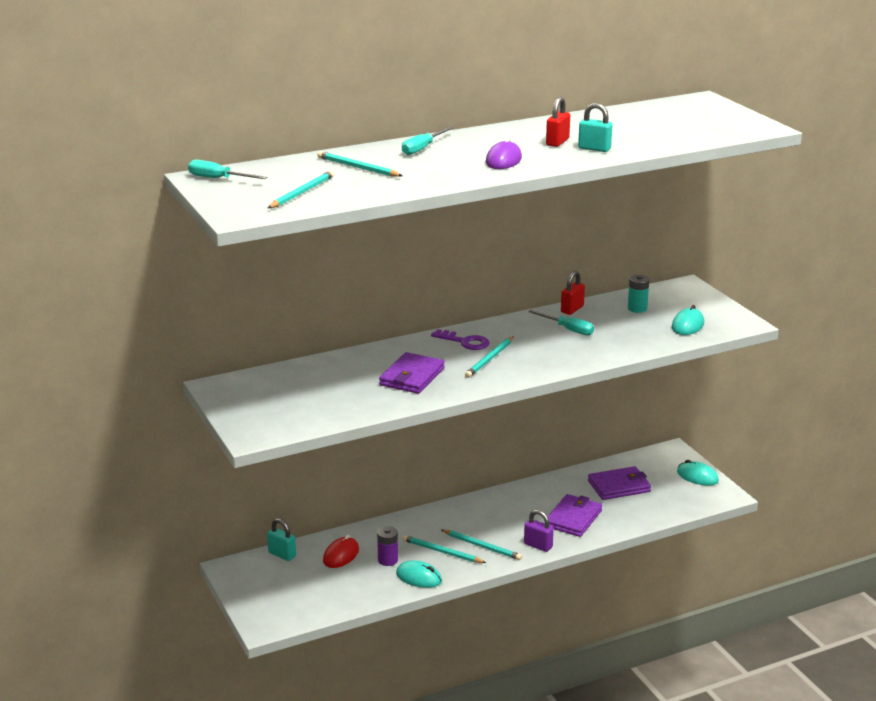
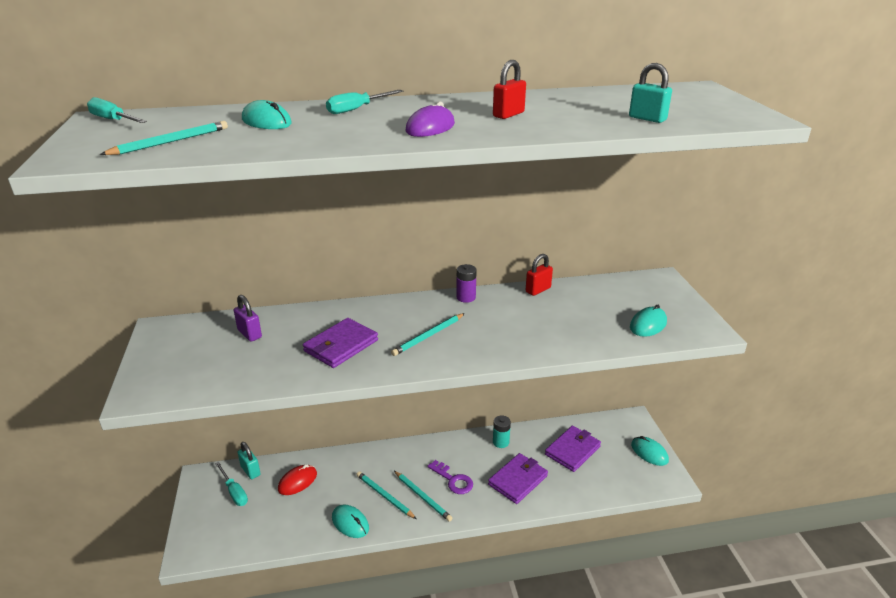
camera: 15 degrees right, 5 degrees up
(358, 167) = (266, 122): turquoise pencil -> turquoise mouse
(388, 560) = (333, 496): purple battery -> purple battery (466, 297)
(465, 342) = (416, 312): purple key -> purple key (453, 480)
(538, 545) = (473, 507): purple padlock -> purple padlock (249, 334)
(568, 329) = (523, 312): turquoise screwdriver -> turquoise screwdriver (234, 492)
(594, 148) = (545, 124): turquoise padlock -> turquoise padlock (647, 119)
(619, 486) = (572, 450): purple wallet -> purple wallet turned 45 degrees counterclockwise
(637, 308) = (602, 297): turquoise battery -> turquoise battery (501, 442)

